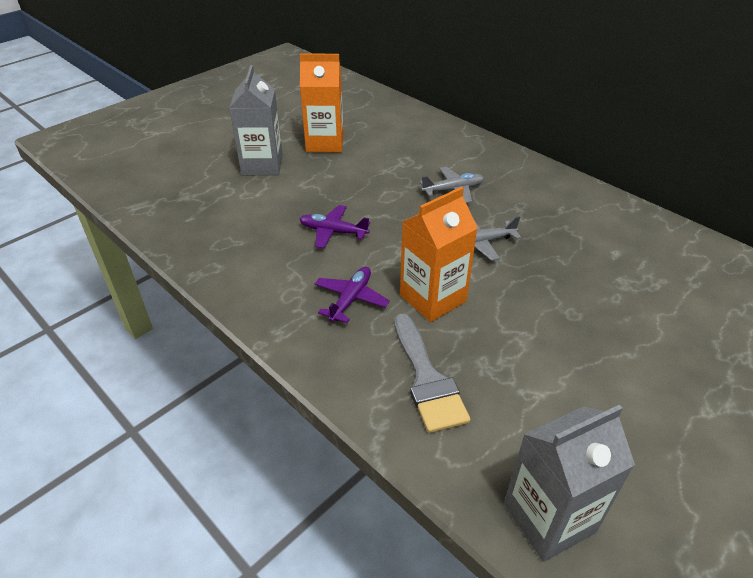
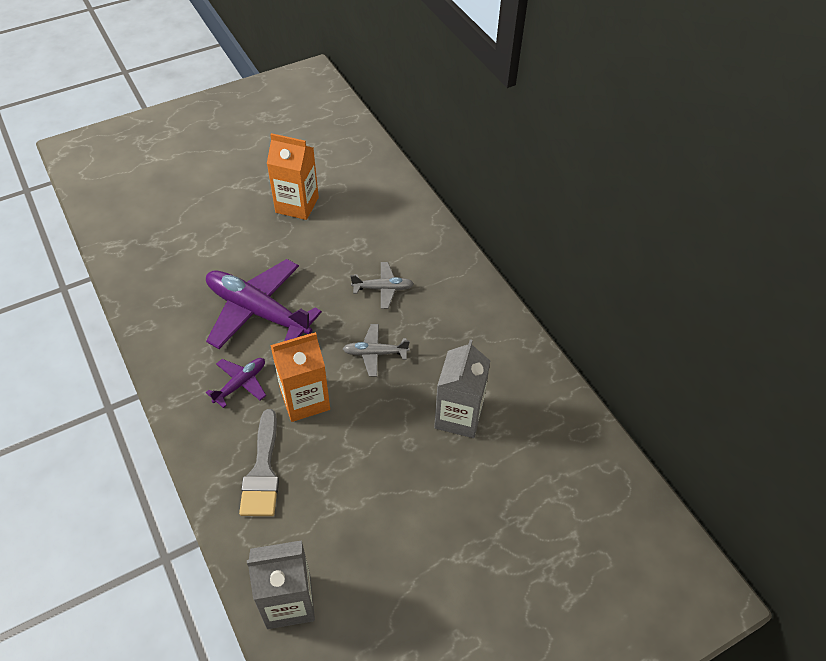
camera: 15 degrees right, 10 degrees up
(262, 165) = (231, 220): grey carton -> grey carton (458, 416)
(333, 232) = (257, 311): purple plane -> purple plane, size x2.04

